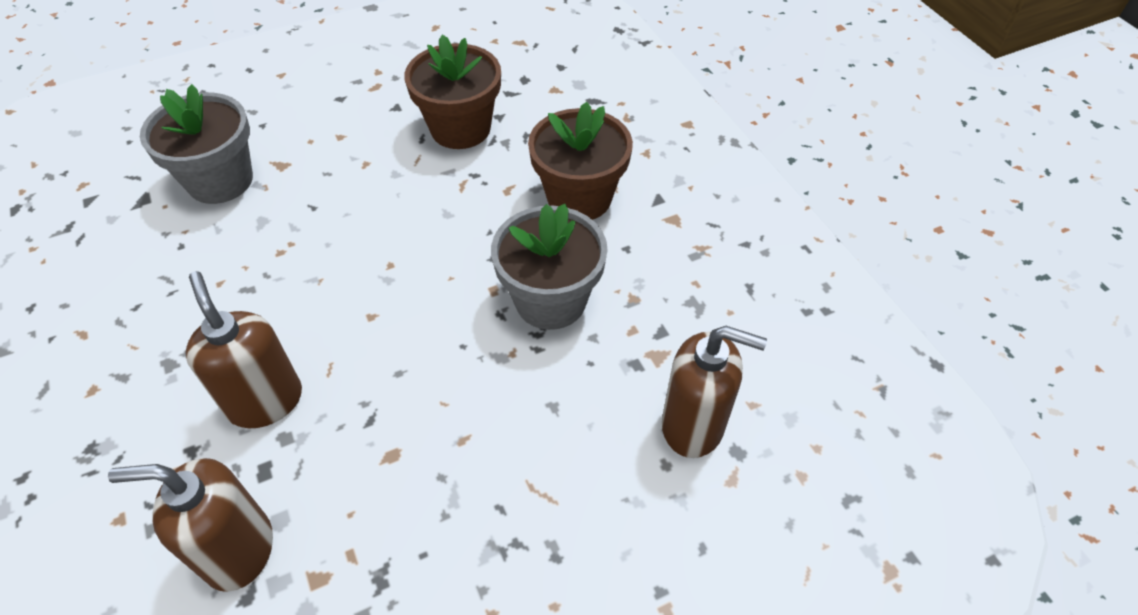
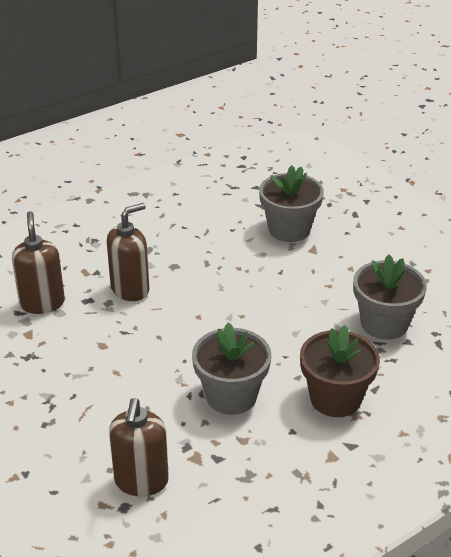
camera: 80 degrees right, 15 degrees down
(460, 128) = (384, 323): brown flower pot -> grey flower pot

